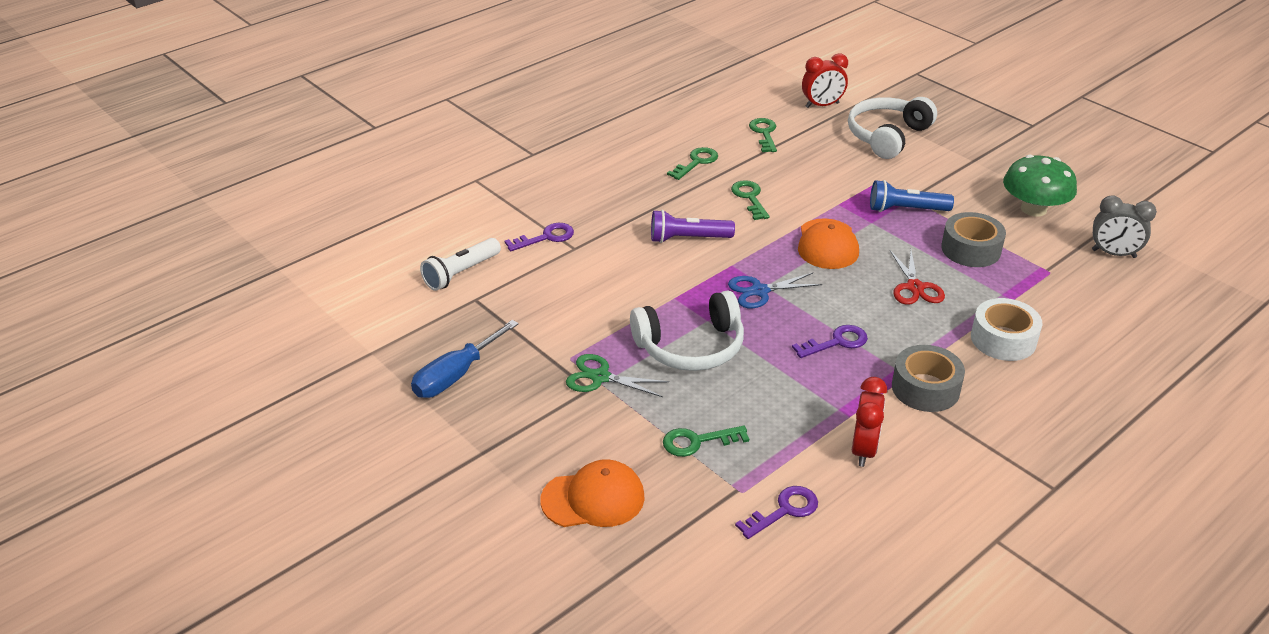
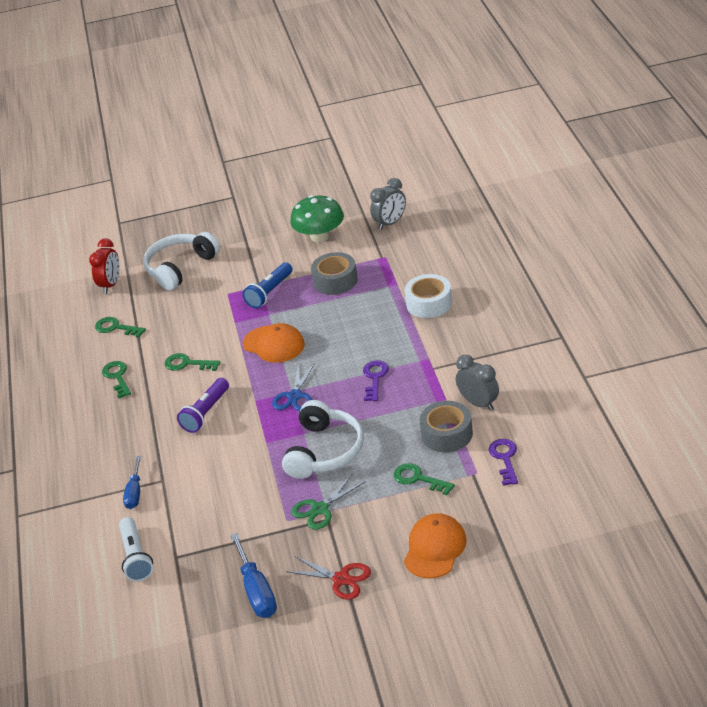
camera: 55 degrees left, 0 degrees up
(546, 237) = (134, 493): purple key -> blue screwdriver
(697, 441) = (418, 479): green key -> green key turned 105 degrees clockwise
(863, 450) = (478, 403): red clock -> grey clock
(887, 136) = (180, 268): white headphones -> white headphones turned 60 degrees clockwise
(915, 287) = (351, 321): red scissors -> red scissors (341, 579)
(925, 388) = (446, 355): grey tape -> grey tape (447, 434)

